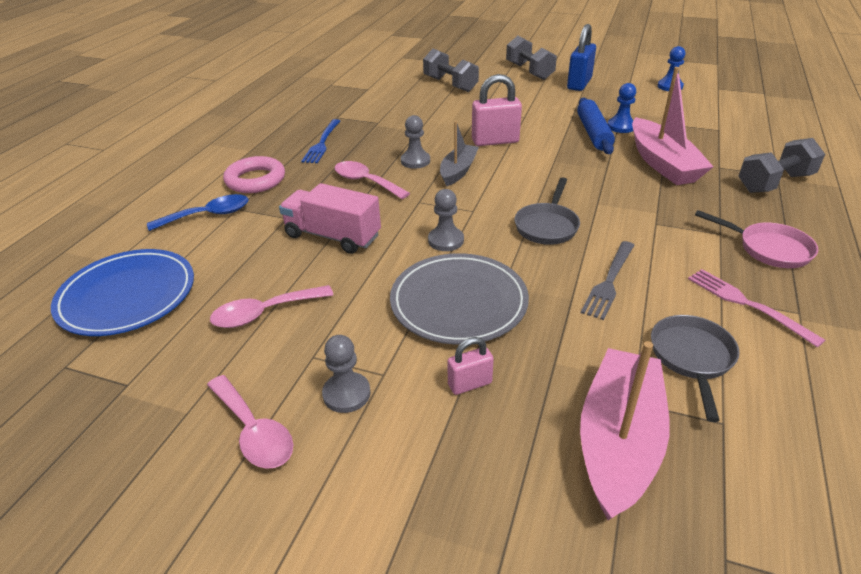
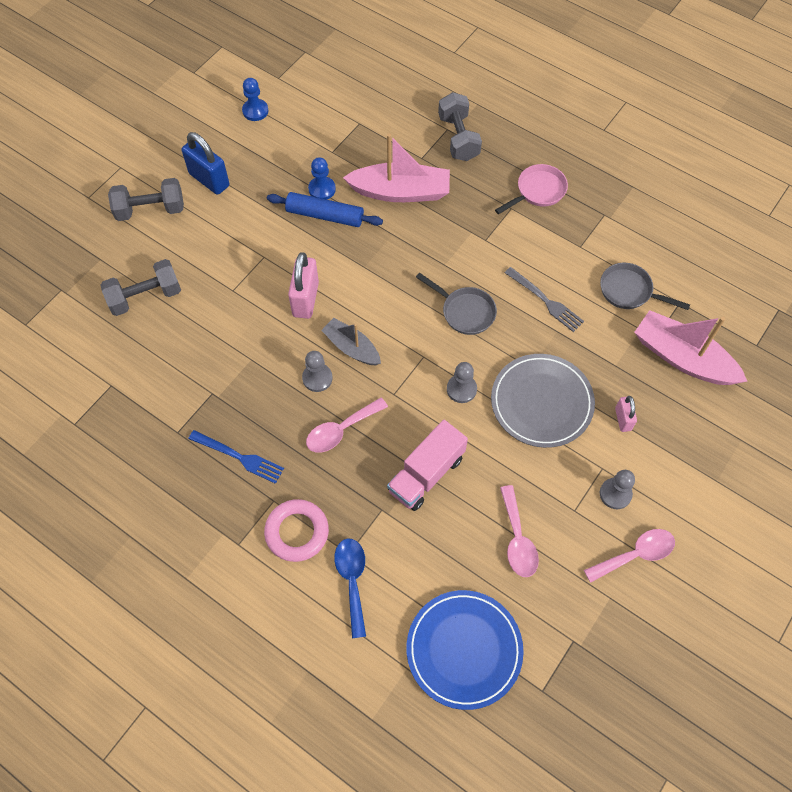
camera: 75 degrees left, 25 degrees up
(746, 304) = (589, 236): pink fork -> none

